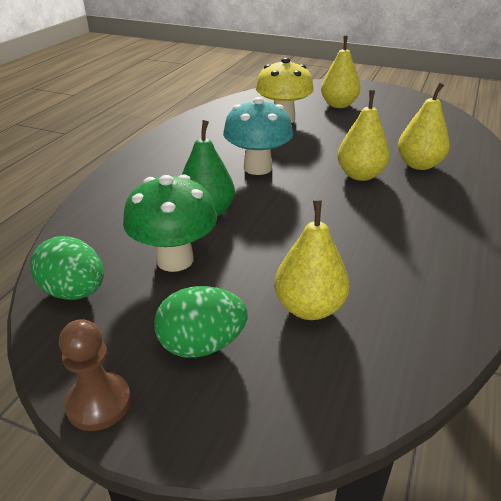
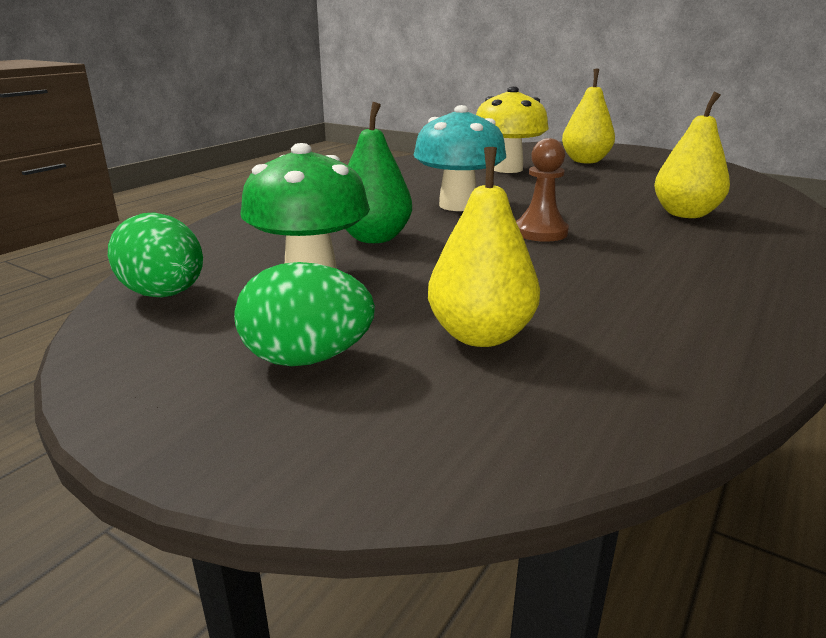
camera: 10 degrees right, 10 degrees down
(98, 403) = (131, 404): brown pawn -> brown pawn (540, 232)
(360, 175) = (597, 218): yellow pear -> none

